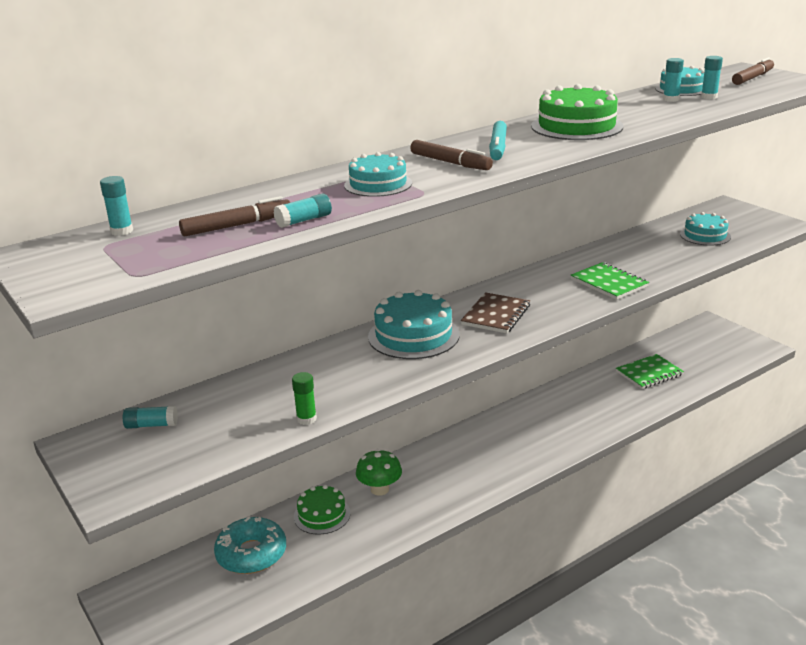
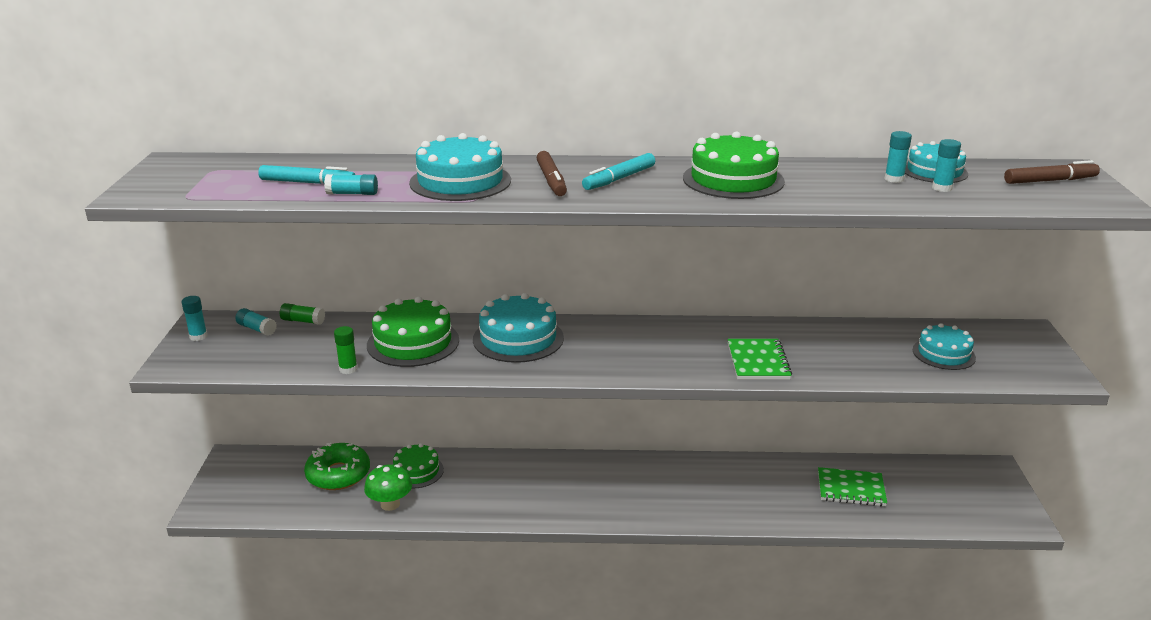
camera: 35 degrees right, 0 degrees up
(122, 231) = (241, 163): turquoise glue stick -> turquoise glue stick (198, 336)
(189, 399) = (303, 321): none -> green glue stick
(237, 225) = (308, 183): brown marker -> turquoise marker
(251, 554) = (338, 474): turquoise donut -> green donut
(329, 374) = (413, 342): none -> green cake
(378, 184) = (460, 181): turquoise cake -> turquoise cake, size x1.55
(380, 489) = (480, 473): green mushroom -> green mushroom (390, 504)
(496, 315) = (609, 349): brown notebook -> none

